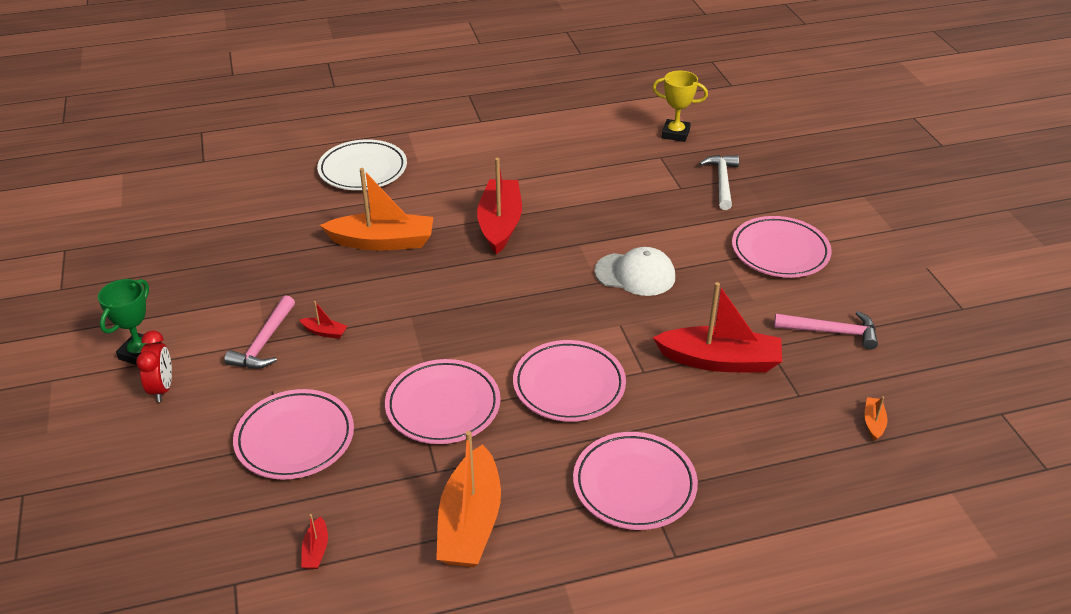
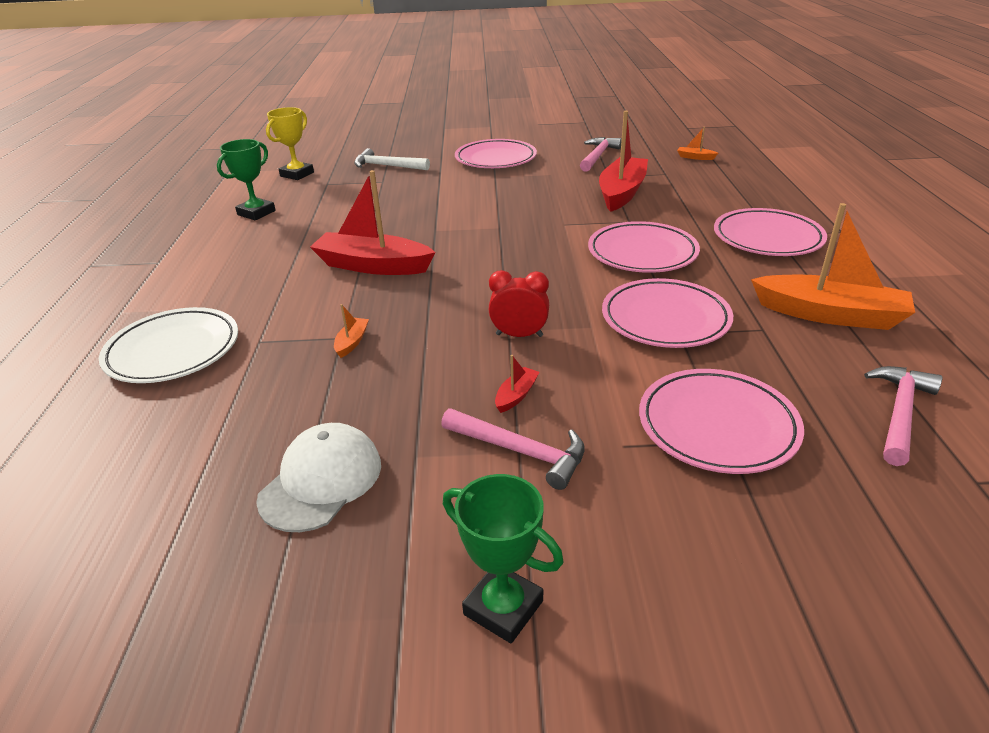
camera: 75 degrees left, 5 degrees down
(162, 388) = (602, 571): red clock -> red clock (519, 335)
(316, 550) = (899, 413): red boat -> pink hammer
(383, 242) = (352, 342): orange boat -> orange boat, size x0.41
(581, 137) = (256, 213): none -> green trophy
(635, 274) = (496, 211): white cap -> white cap (321, 481)

